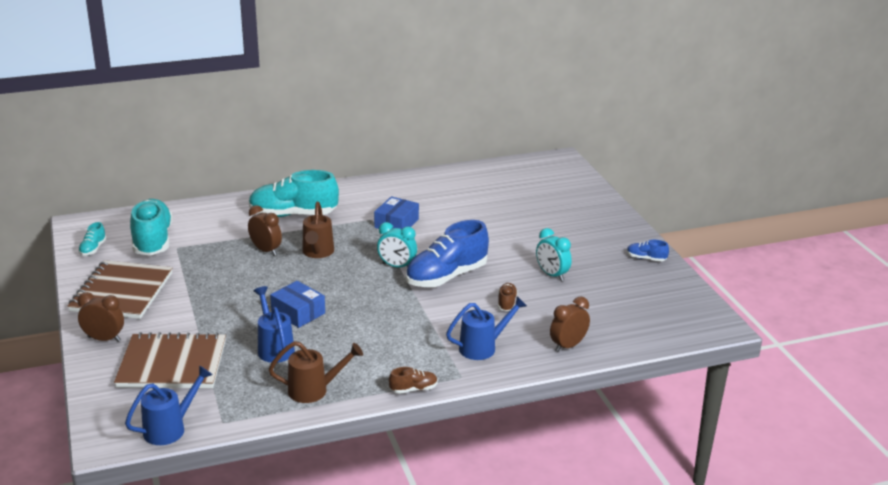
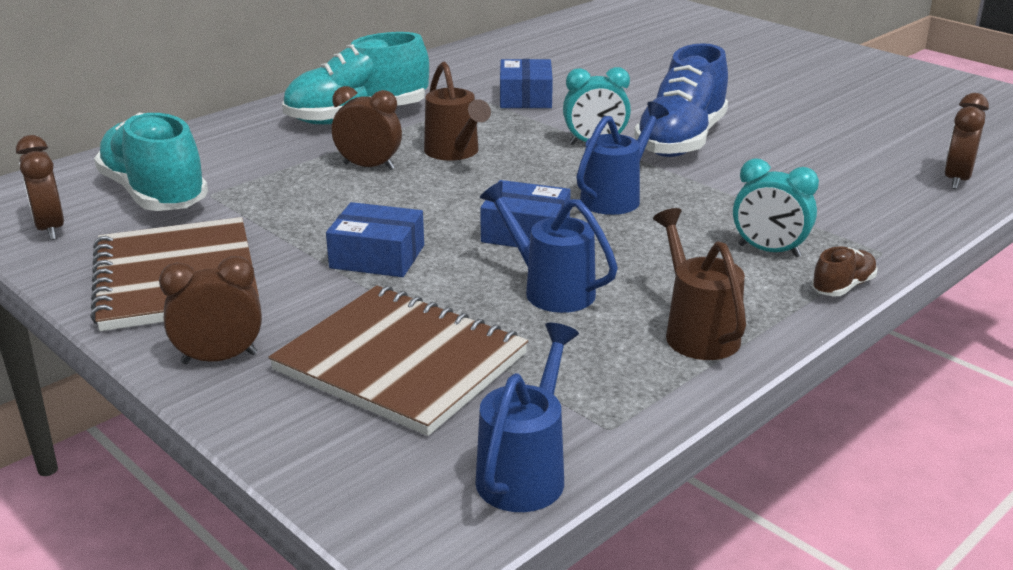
camera: 25 degrees left, 0 degrees up
(93, 249) = (50, 229): turquoise shoe -> brown clock
(172, 364) = (400, 362): brown notebook -> brown notebook turned 60 degrees clockwise
(216, 306) = (377, 257): none -> blue box
(314, 390) = (697, 332): brown watering can -> brown watering can turned 75 degrees counterclockwise
(482, 347) = (854, 209): blue watering can -> blue watering can (615, 197)
(506, 303) = (805, 151): brown shoe -> none
(552, 275) = (812, 109): turquoise clock -> turquoise clock (769, 251)
(646, 258) = (893, 71): blue shoe -> none

